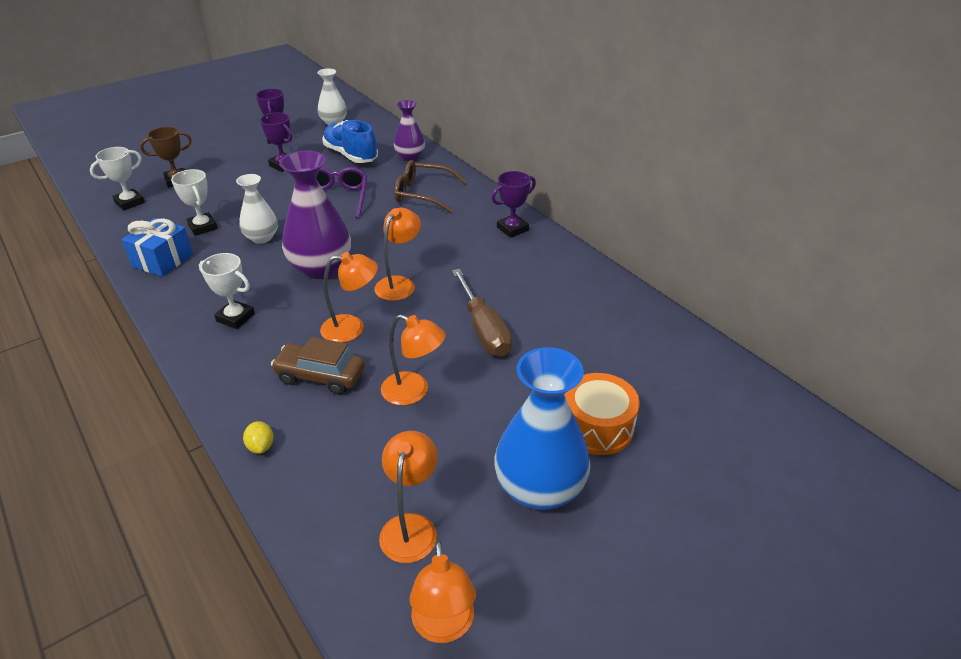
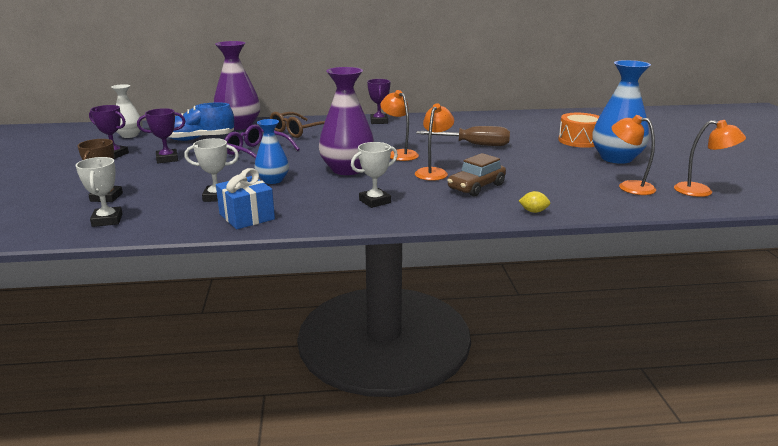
camera: 60 degrees left, 15 degrees down
(261, 237) = (273, 180): white vase -> blue vase
(410, 157) = (239, 126): purple vase -> purple vase, size x1.71
(414, 392) = (516, 168): orange lamp -> none

